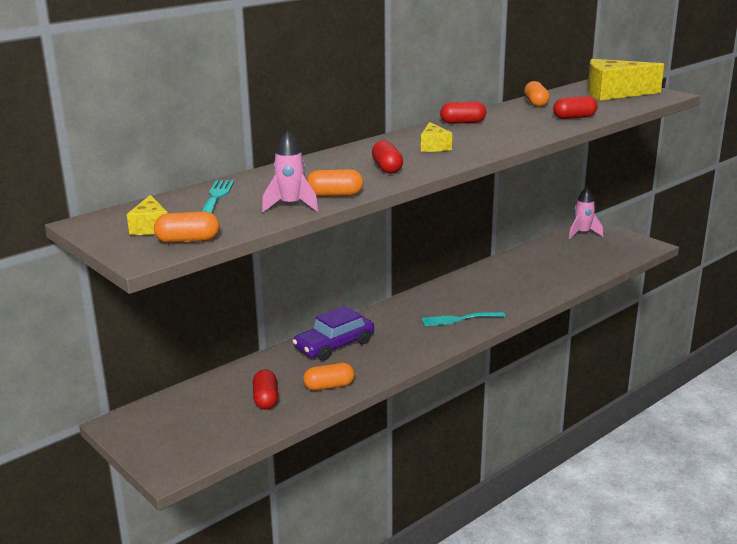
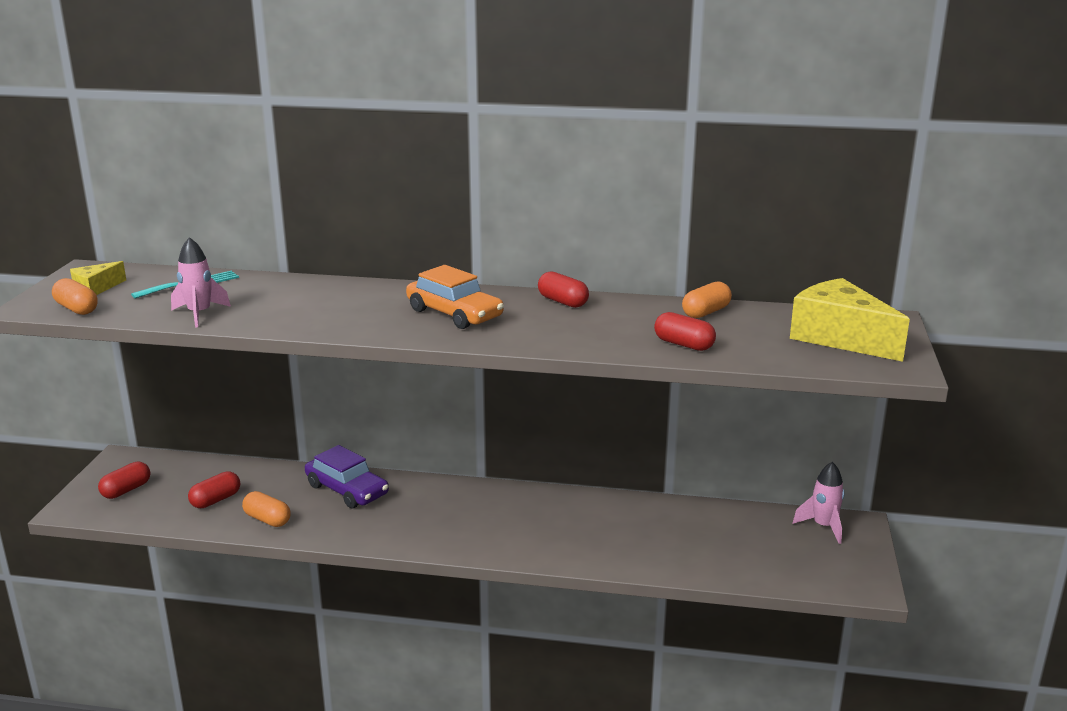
camera: 50 degrees right, 0 degrees up
(334, 195) = (247, 320): orange capsule -> none
(334, 345) = (347, 490): purple car -> purple car turned 150 degrees counterclockwise
(387, 168) = (354, 316): red capsule -> red capsule (126, 490)
(433, 146) = (454, 314): yellow cheese -> orange car
(459, 319) = (481, 532): turquoise fork -> none

